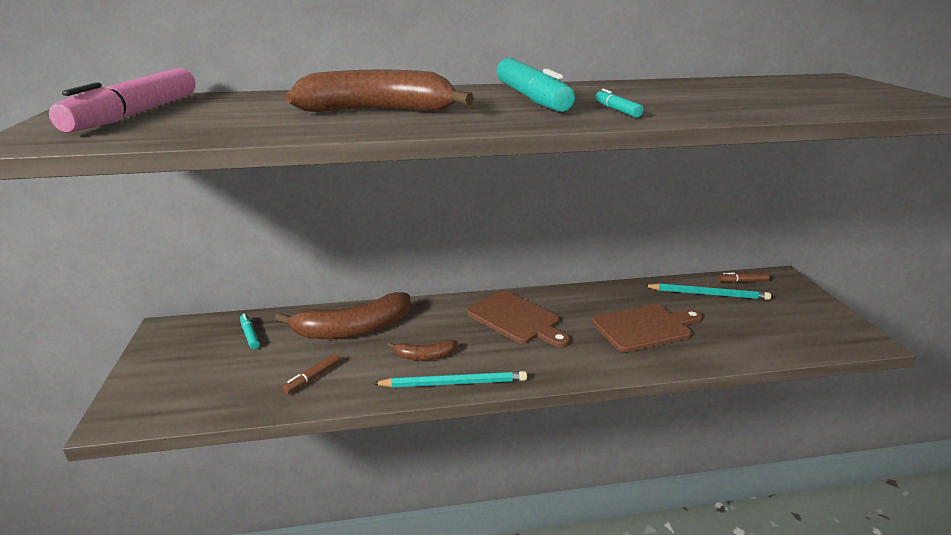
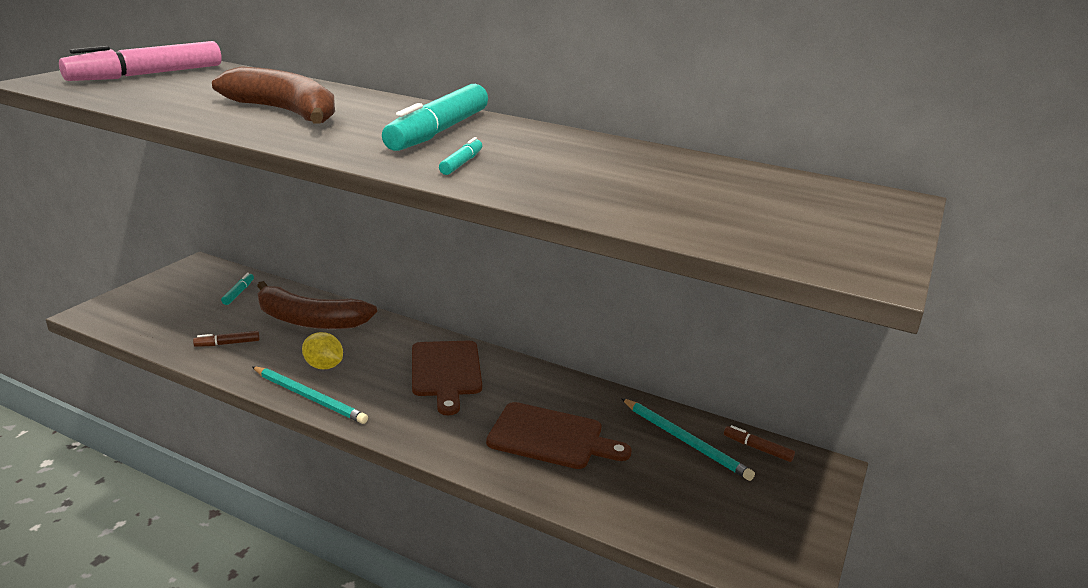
camera: 35 degrees right, 0 degrees up
(424, 356) = (324, 366): brown banana -> yellow lemon

